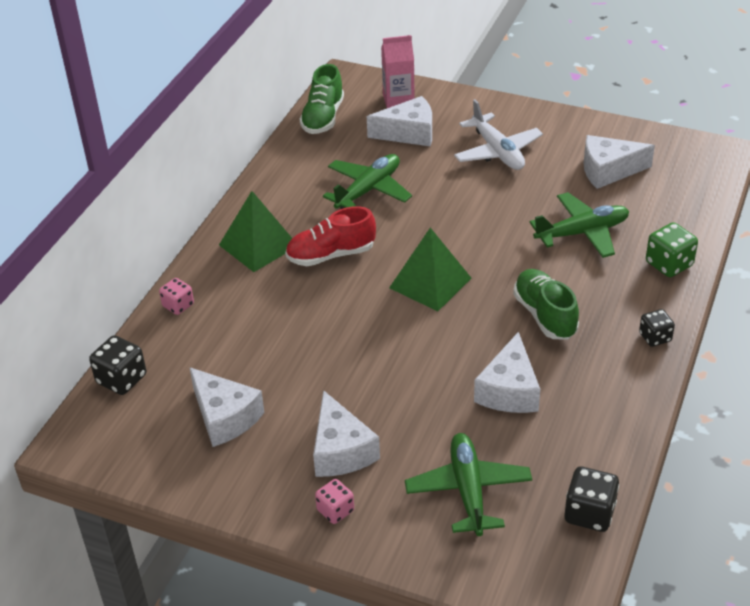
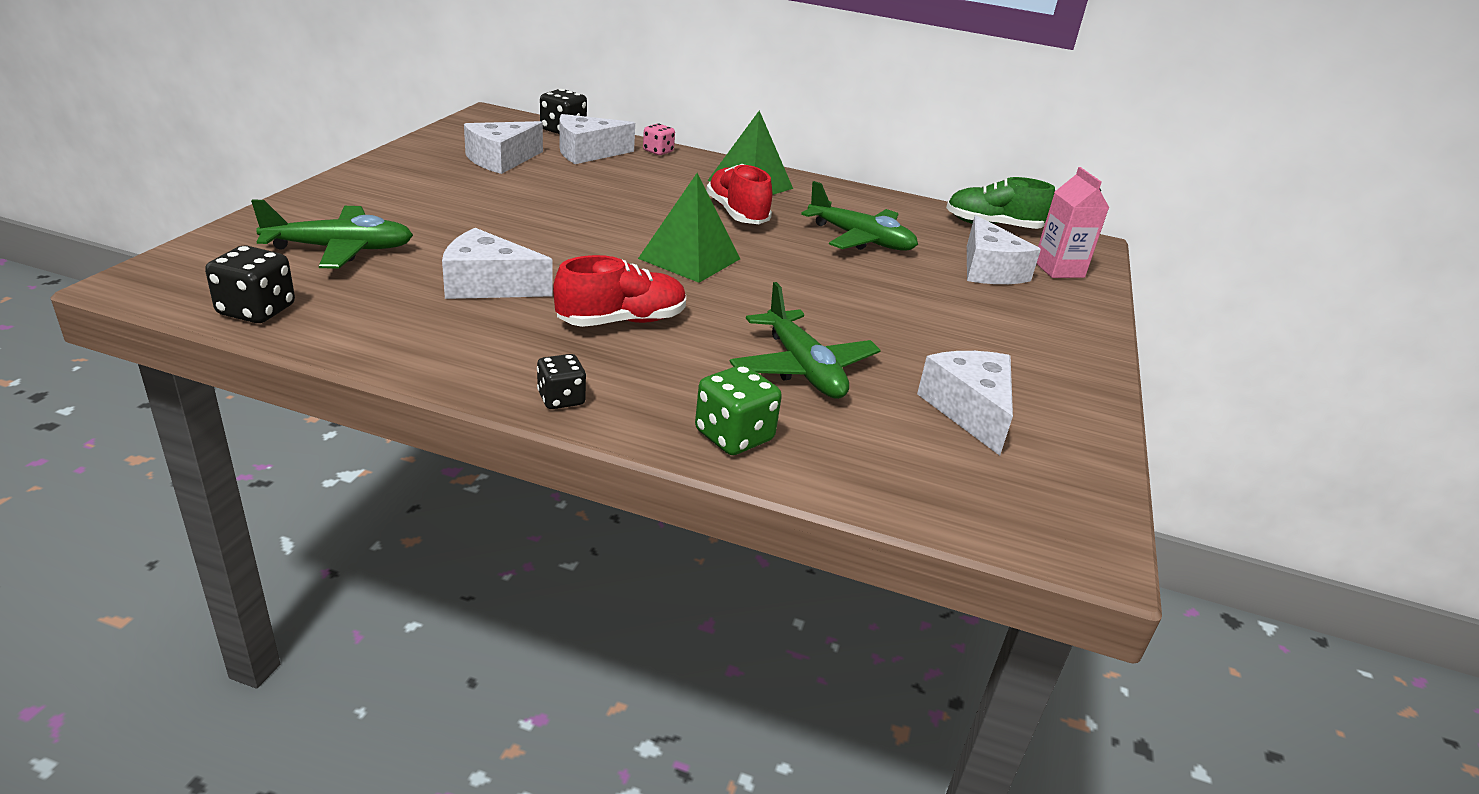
camera: 80 degrees right, 10 degrees down
(335, 510) = (355, 192): pink dice -> none
(341, 450) = (434, 199): white cheese -> white cheese (587, 153)
(497, 151) = (977, 324): white plane -> none
(545, 315) = (621, 321): green shoe -> red shoe

